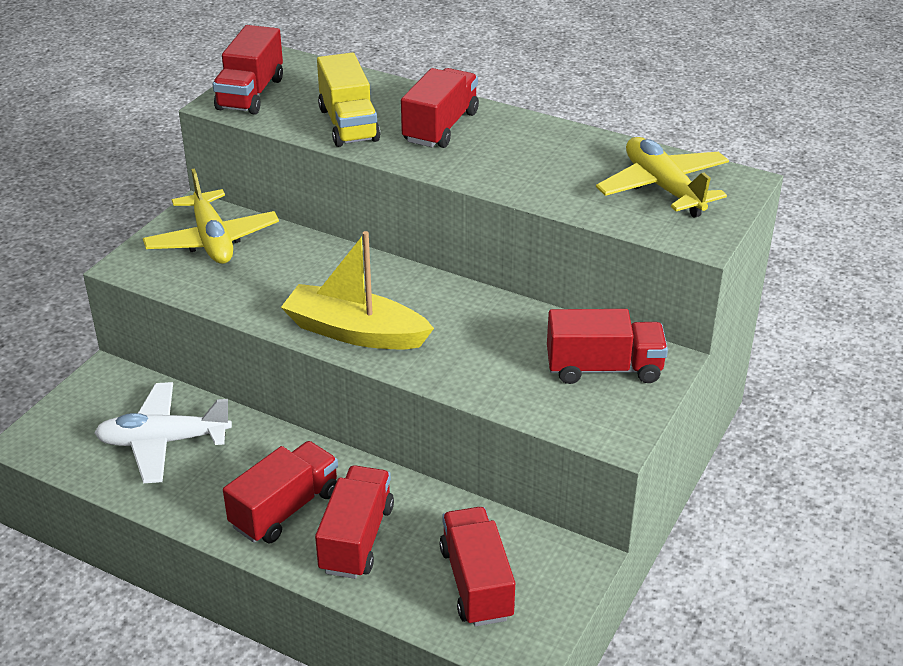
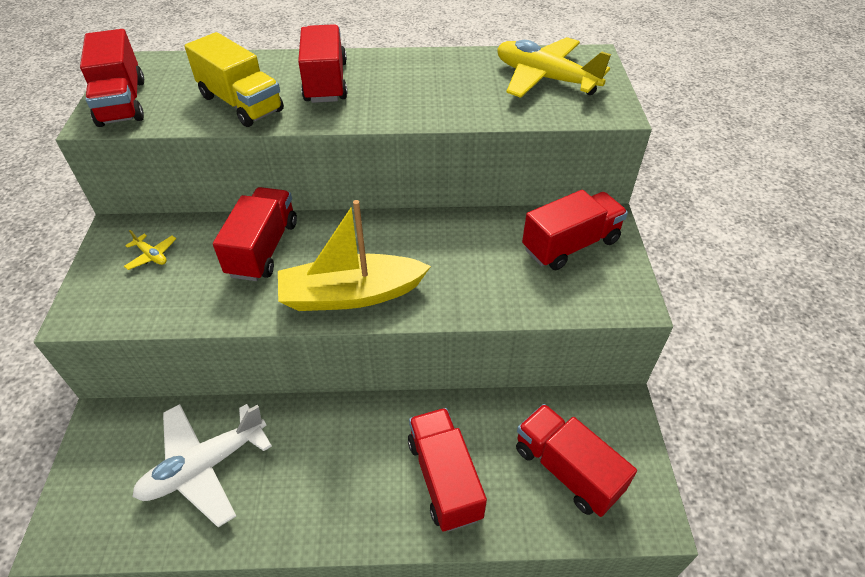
camera: 30 degrees left, 10 degrees up
(212, 240) = (152, 256): yellow plane -> yellow plane, size x0.42
(285, 509) = (364, 481): red truck -> red truck (263, 249)

